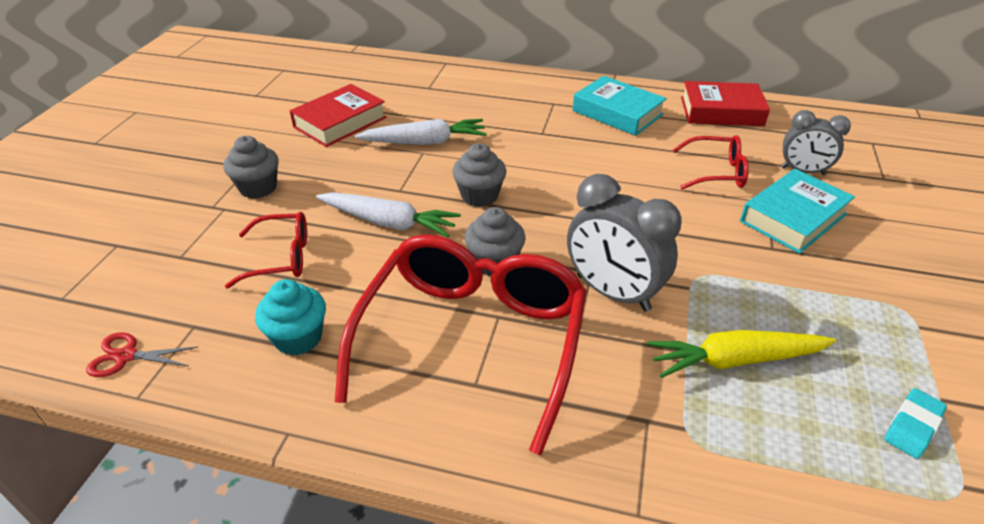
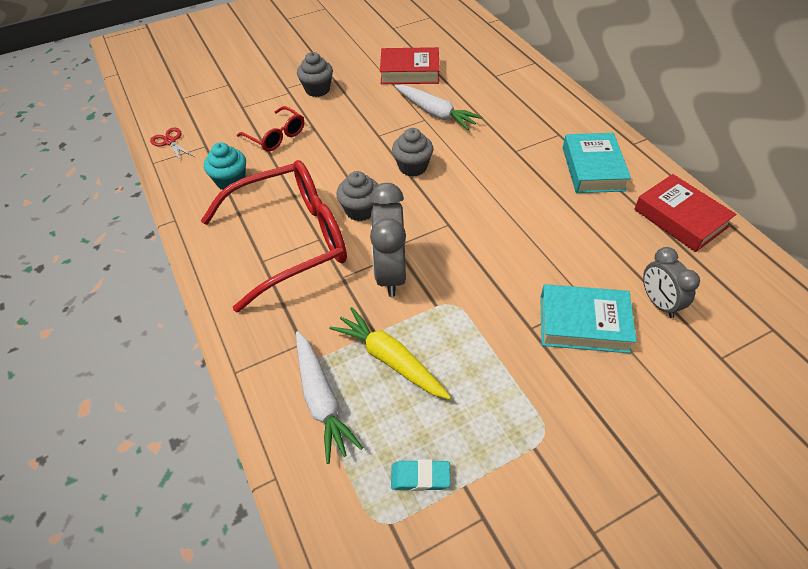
camera: 50 degrees right, 10 degrees up
(389, 223) = (346, 151): white carrot -> white carrot (321, 400)
(715, 172) = (587, 255): red glasses -> none

